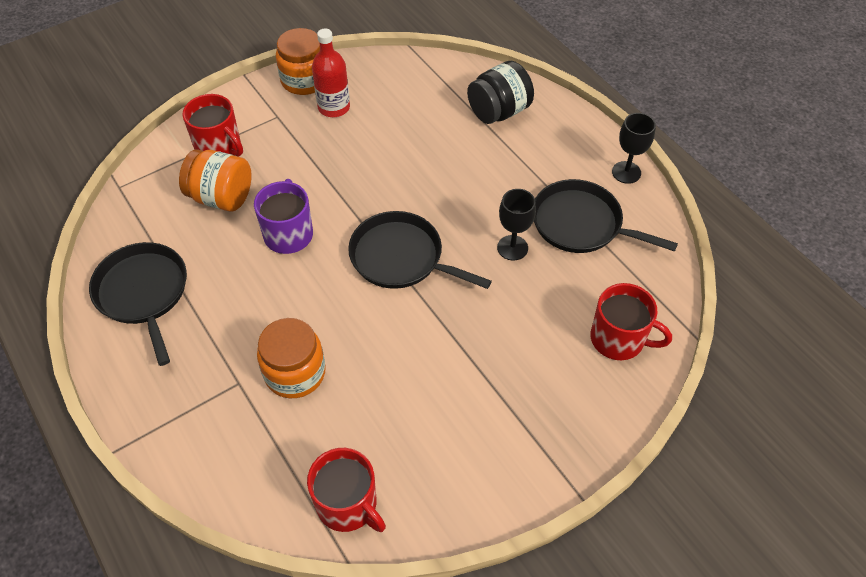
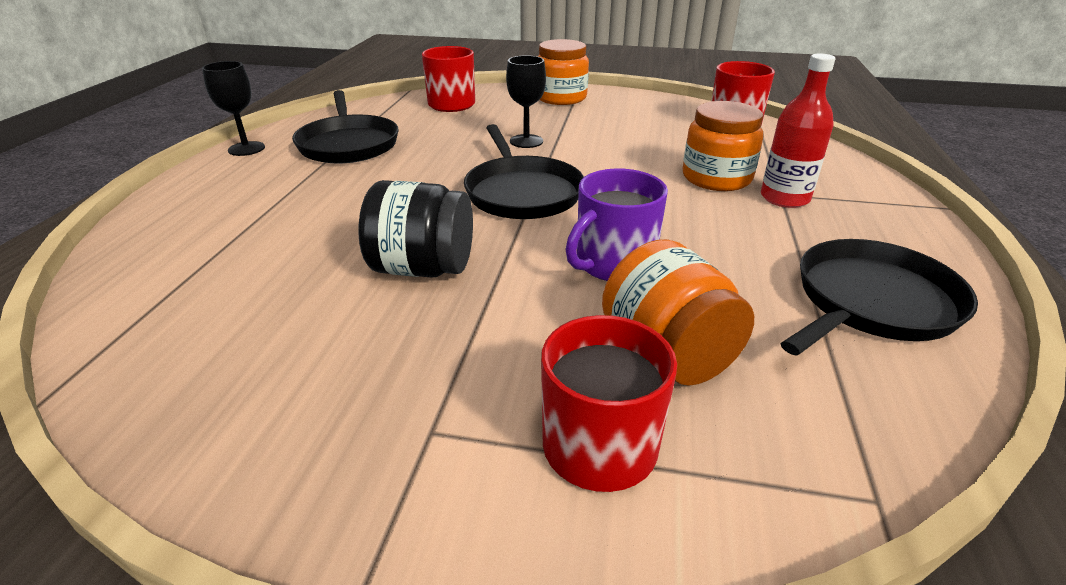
camera: 135 degrees left, 20 degrees down
(143, 293) = (871, 303): black pan -> black pan turned 150 degrees counterclockwise
(304, 80) = (279, 474): orange jar -> orange jar (561, 98)
(334, 107) = (330, 377): red bottle -> red bottle (784, 198)
(499, 111) = (198, 238): black jar -> black jar (423, 268)
(512, 248) = (423, 157): black goblet -> black goblet (526, 141)

